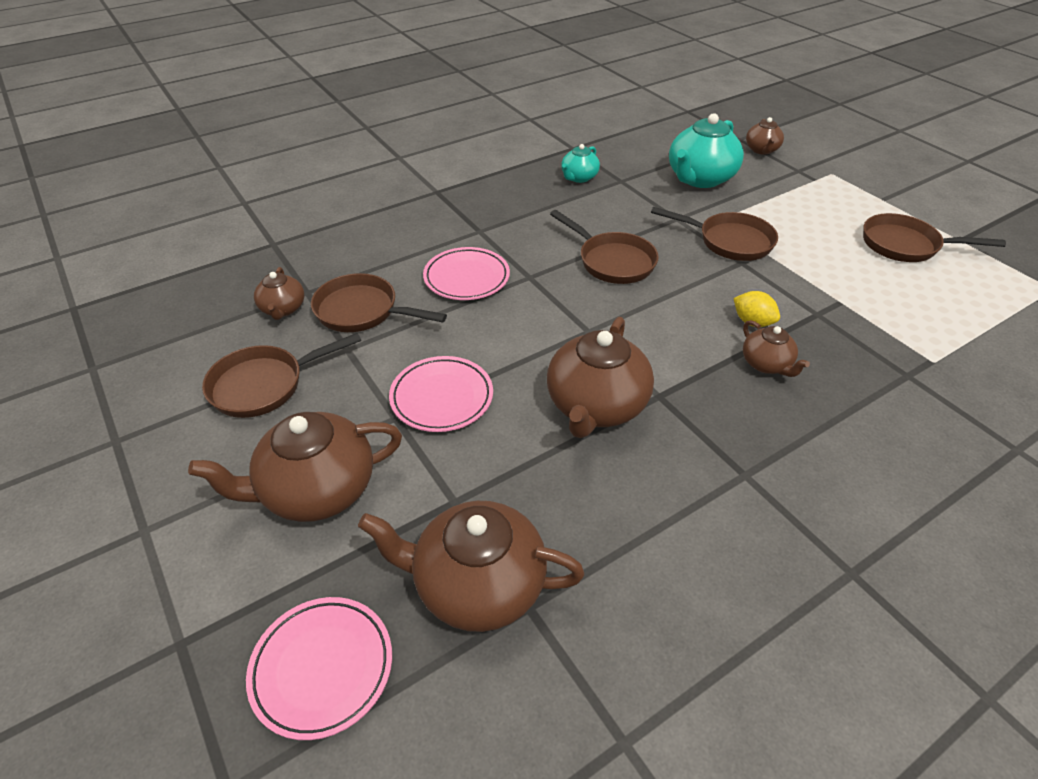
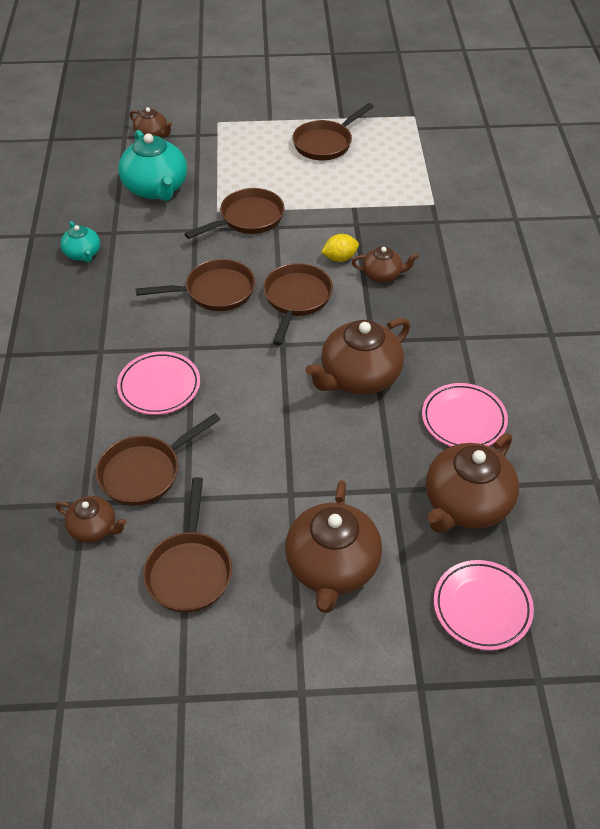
camera: 60 degrees left, 5 degrees up
(442, 398) = (289, 458): pink plate -> pink plate (463, 419)
(596, 406) = (359, 377): brown teapot -> brown teapot turned 90 degrees clockwise
(658, 316) = (296, 299): none -> brown pan

